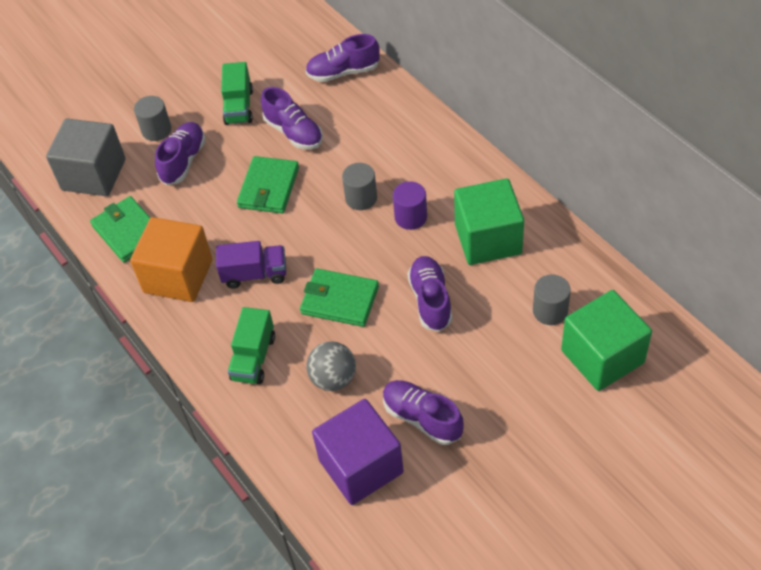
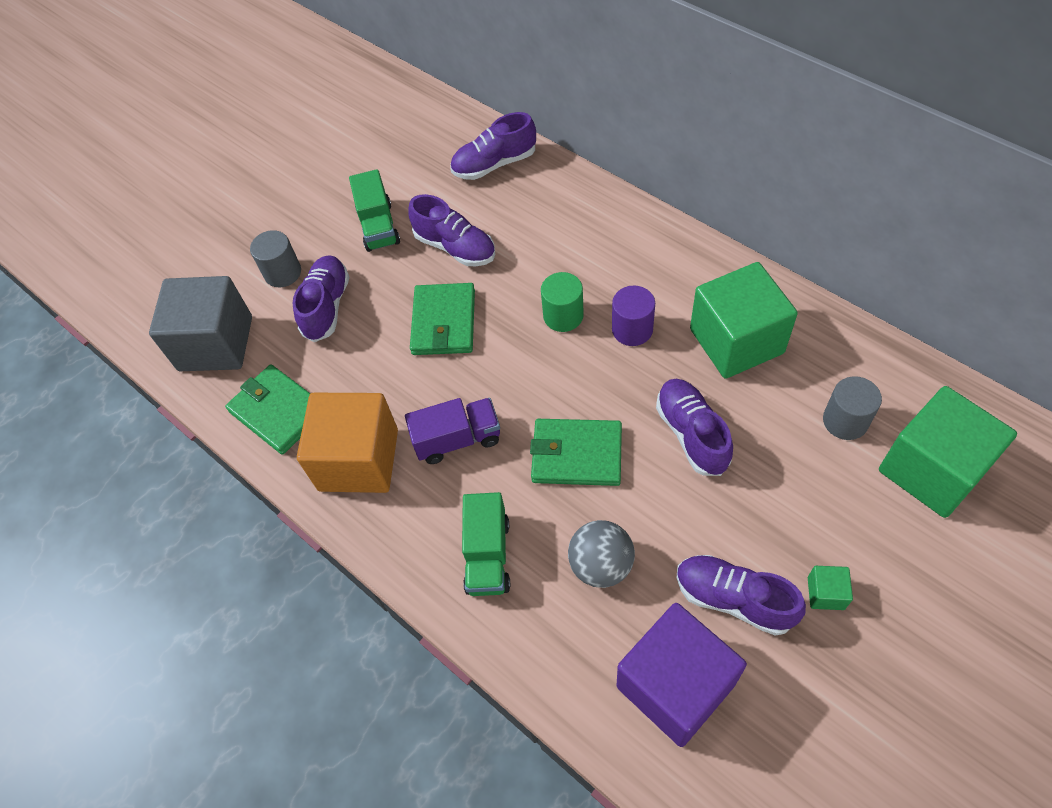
camera: 10 degrees left, 5 degrees up
(361, 198) = (563, 316): grey cylinder -> green cylinder
(490, 426) = (825, 593): none -> green cube

